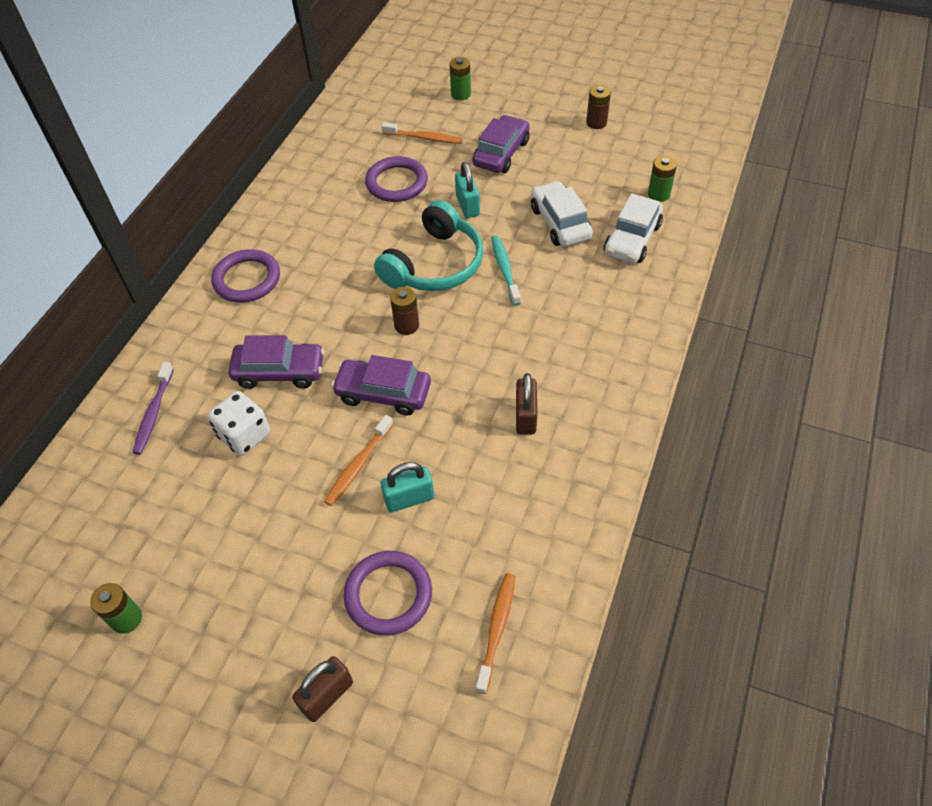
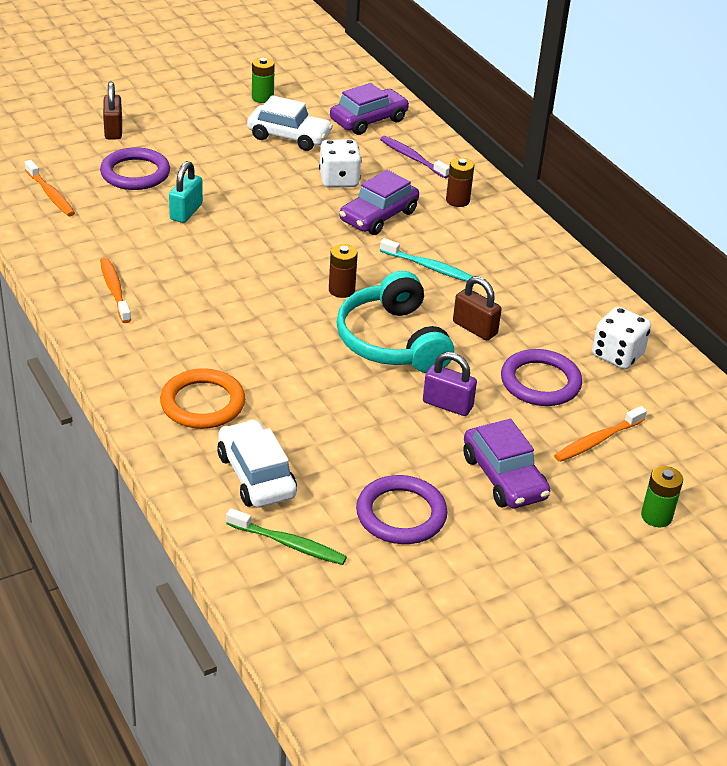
camera: 125 degrees right, 15 degrees down
(247, 279) = (506, 245): purple ring -> purple ring (401, 514)
(329, 168) = (617, 355): none -> white dice
(358, 465) = (244, 207): orange toothbrush -> orange toothbrush (114, 290)
(383, 393) = (289, 246): purple car -> purple car (368, 120)
(467, 205) = (447, 405): turquoise padlock -> purple padlock
(505, 269) = (330, 374): turquoise toothbrush -> turquoise toothbrush (428, 267)
(525, 416) = (169, 292): brown padlock -> brown padlock (475, 328)
(560, 223) = (343, 445): white car -> white car (289, 137)
(596, 123) = (469, 589): brown battery -> brown battery (457, 200)
(609, 305) = (202, 403): none -> orange ring
(658, 194) = (288, 544): green battery -> green toothbrush

